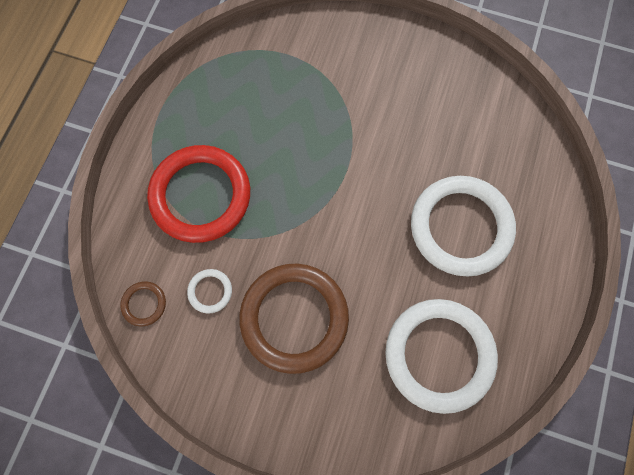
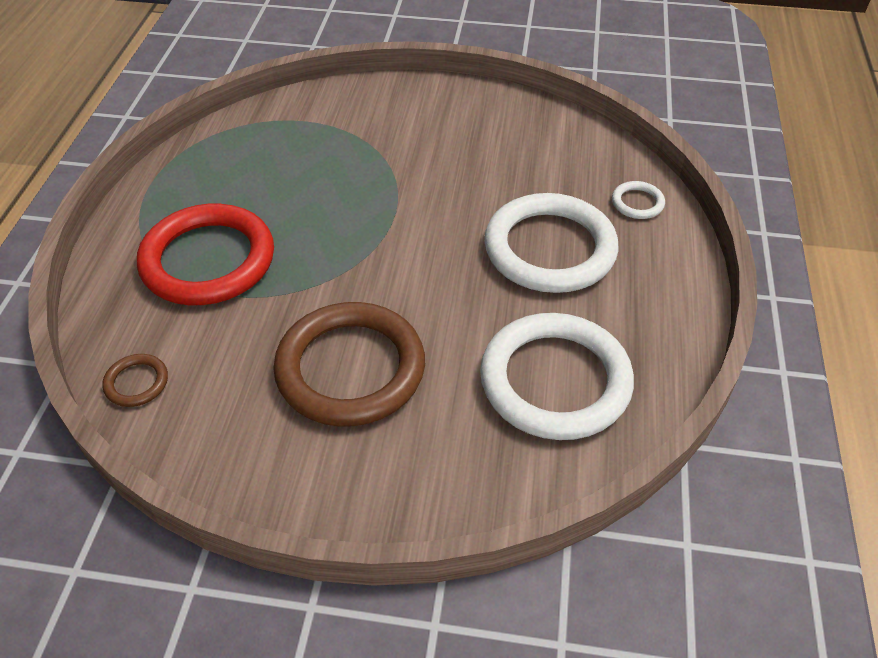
camera: 10 degrees left, 25 degrees down
(210, 291) = (230, 356): white ring -> white ring (637, 203)

